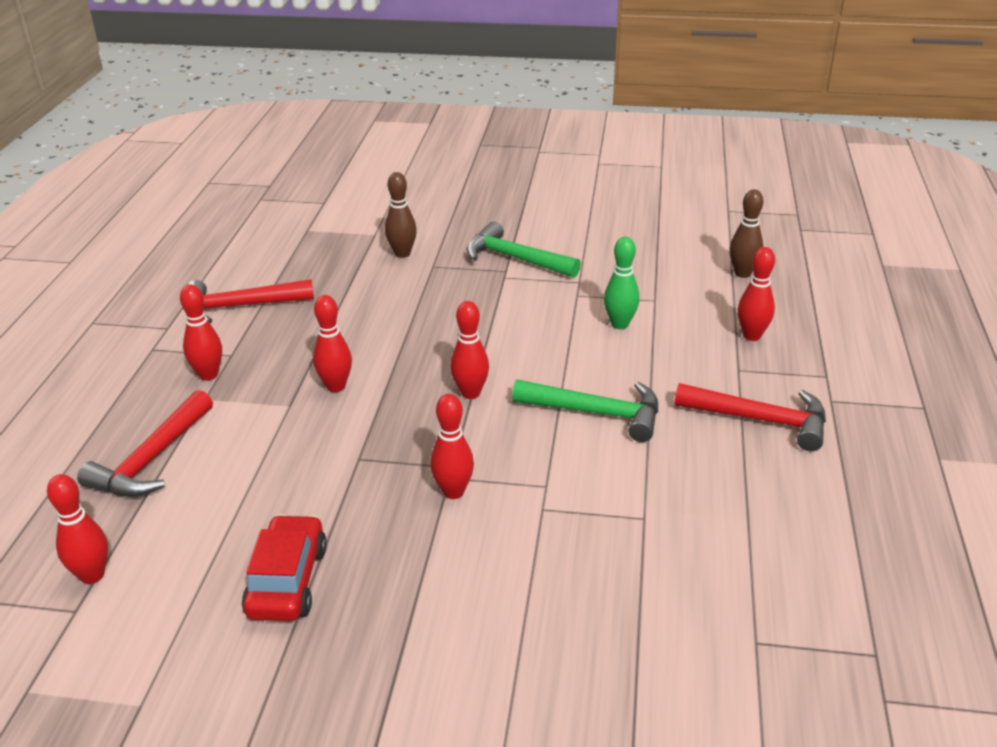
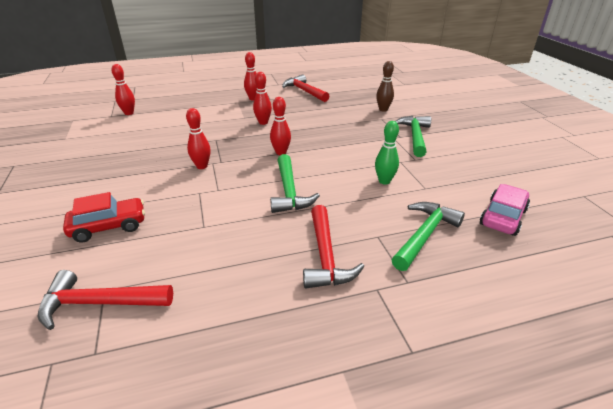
camera: 65 degrees right, 0 degrees up
(151, 459) = (195, 104): red hammer -> red hammer (100, 303)
(287, 581) = (132, 145): red car -> red car (109, 227)
(742, 273) = (503, 217): brown bowling pin -> pink car
(751, 336) = (424, 235): red bowling pin -> green hammer

